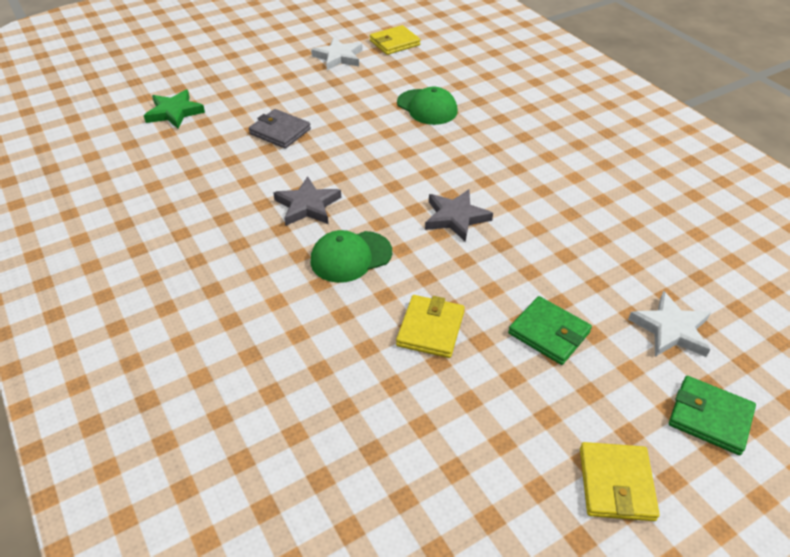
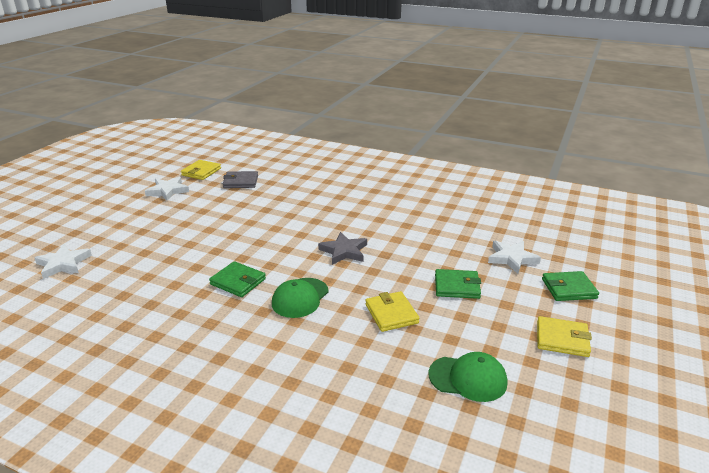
camera: 35 degrees left, 15 degrees down
(174, 112) = (63, 264): green star -> white star
(280, 131) = (169, 247): grey wallet -> grey wallet (241, 182)
(307, 205) = (238, 281): grey star -> green wallet
(427, 107) = (262, 200): green cap -> green cap (468, 378)
(616, 483) = (562, 339): yellow wallet -> yellow wallet turned 45 degrees counterclockwise

